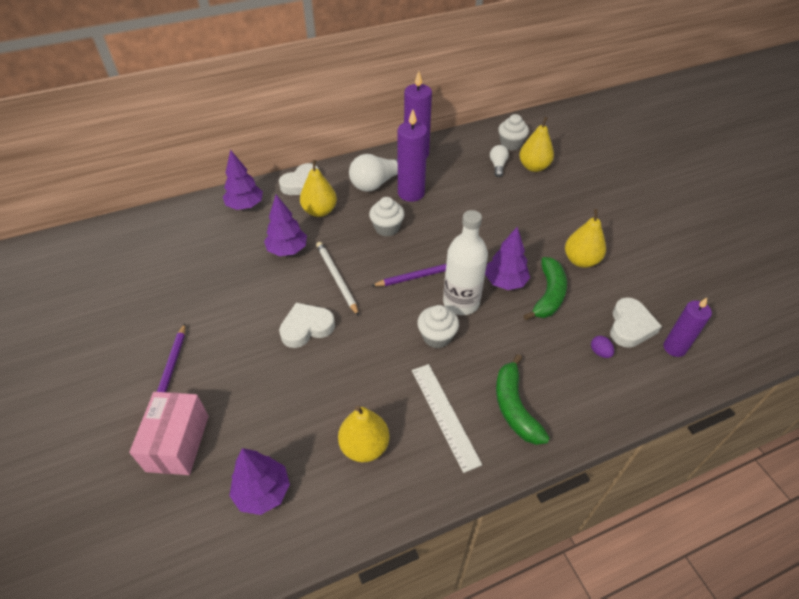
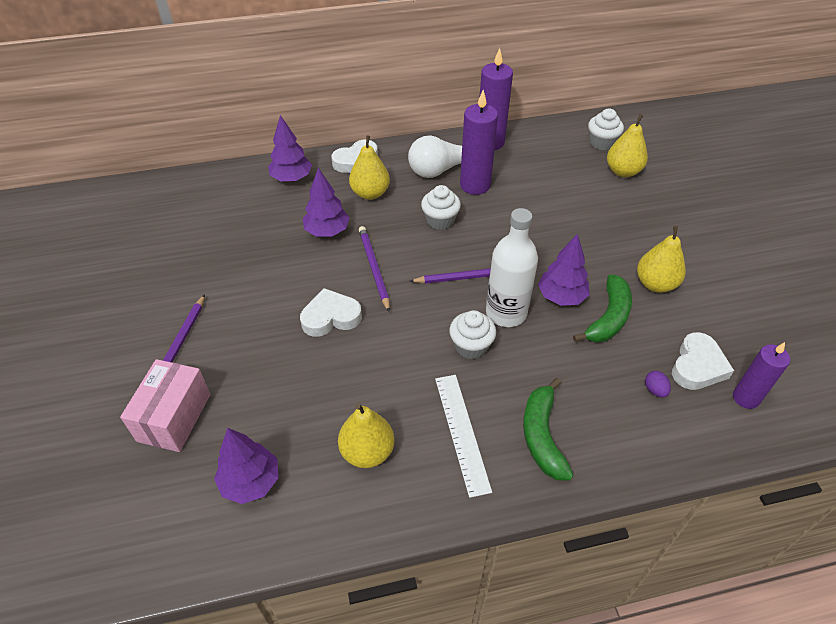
camera: 10 degrees right, 0 degrees up
(336, 278) = (374, 268): white pencil -> purple pencil
(498, 166) = (581, 166): white light bulb -> none

